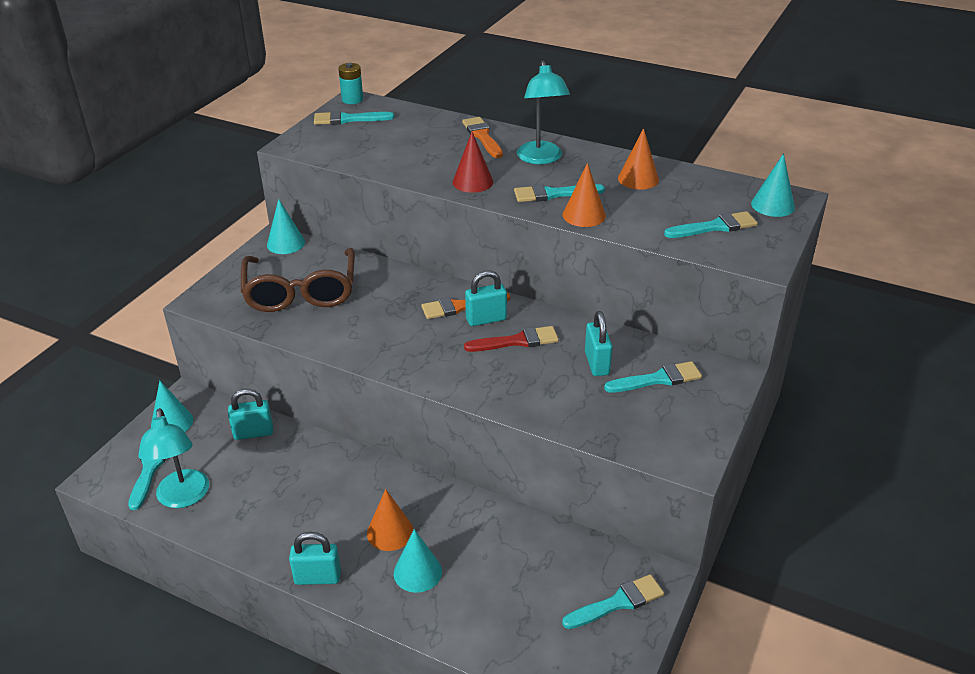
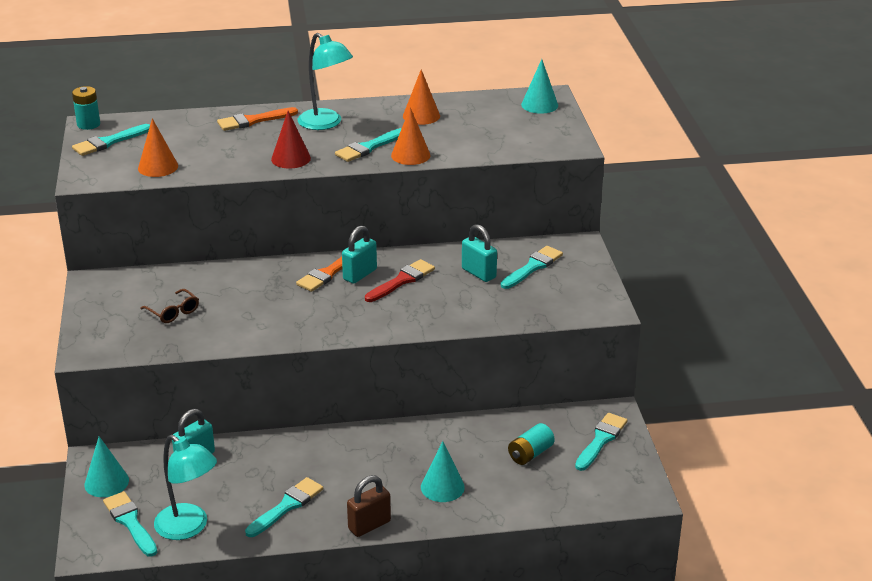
camera: 35 degrees left, 5 degrees down
(286, 243) = (107, 280): turquoise cone -> none
(301, 292) = (173, 312): brown glasses -> brown glasses, size x0.42
(317, 577) = (369, 525): turquoise padlock -> brown padlock
(390, 532) = (393, 472): orange cone -> orange cone (158, 167)
(482, 136) = (253, 121): orange brush -> orange brush turned 60 degrees counterclockwise
(532, 580) = (530, 454): none -> turquoise battery
(715, 227) = (515, 133): turquoise brush -> turquoise brush (287, 506)

